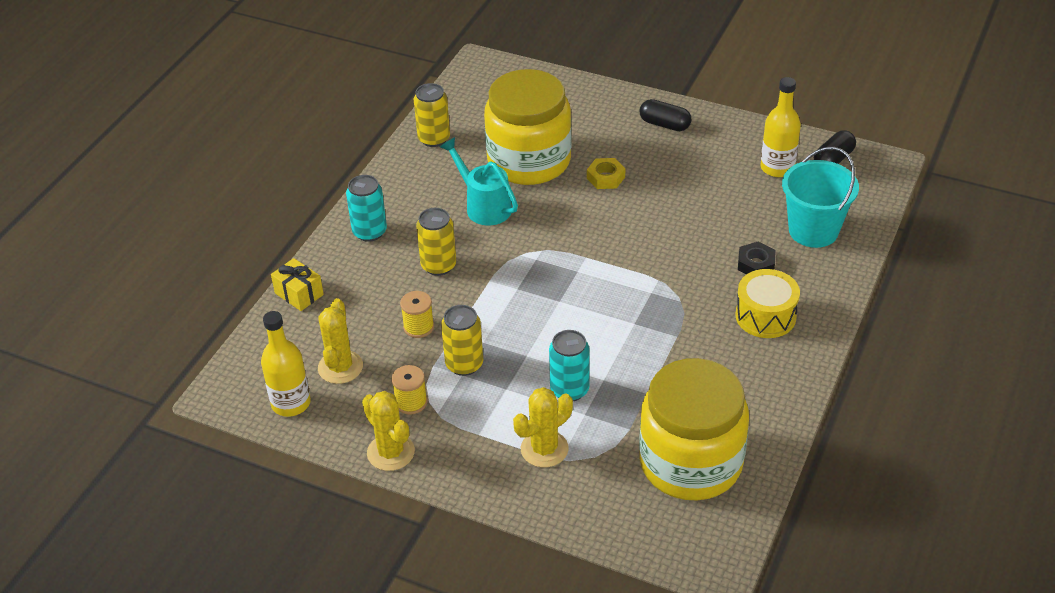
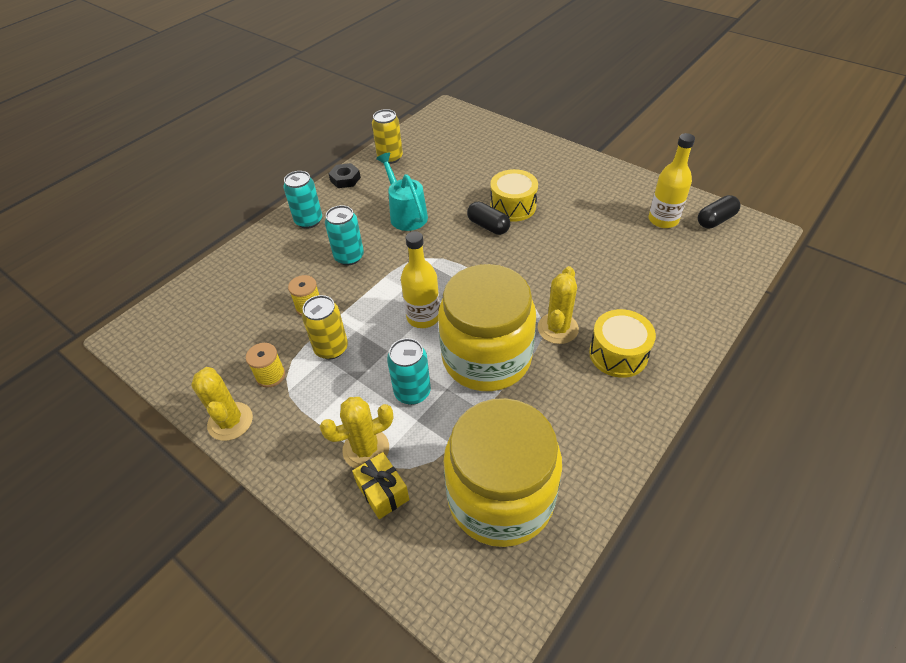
camera: 15 degrees right, 5 degrees up
(291, 403) = (174, 356): yellow bottle -> yellow bottle (423, 317)
(299, 294) = (231, 261): yellow gift -> yellow gift (383, 492)
(340, 367) = (229, 331): yellow cactus -> yellow cactus (557, 328)
(438, 265) = (349, 257): yellow can -> turquoise can
(529, 161) = (456, 184): yellow jar -> yellow jar (486, 357)
(605, 177) = (513, 206): yellow nut -> yellow drum
(664, 124) = (575, 171): black capsule -> black capsule (488, 226)
(756, 264) = (622, 302): black nut -> black nut (345, 179)
(813, 230) = (683, 280): turquoise bucket -> none

